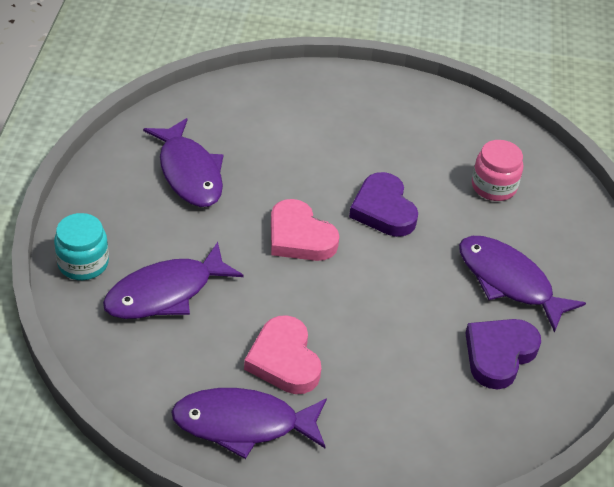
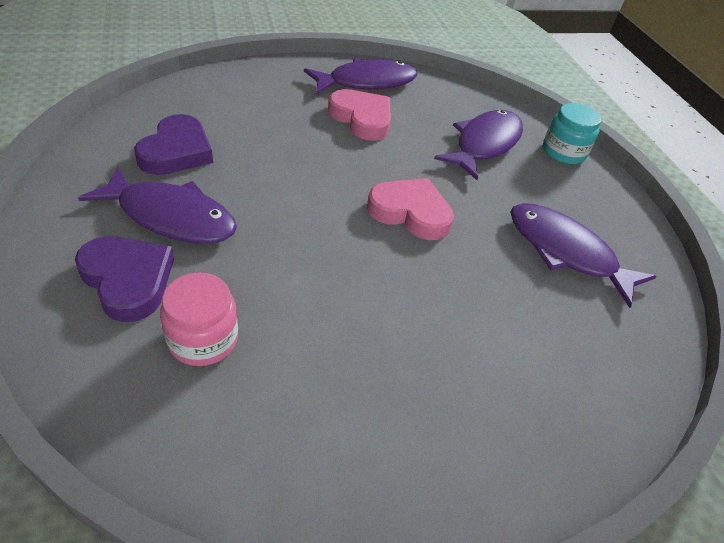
camera: 155 degrees right, 0 degrees up
(383, 210) = (339, 264): purple heart -> purple heart (128, 280)

